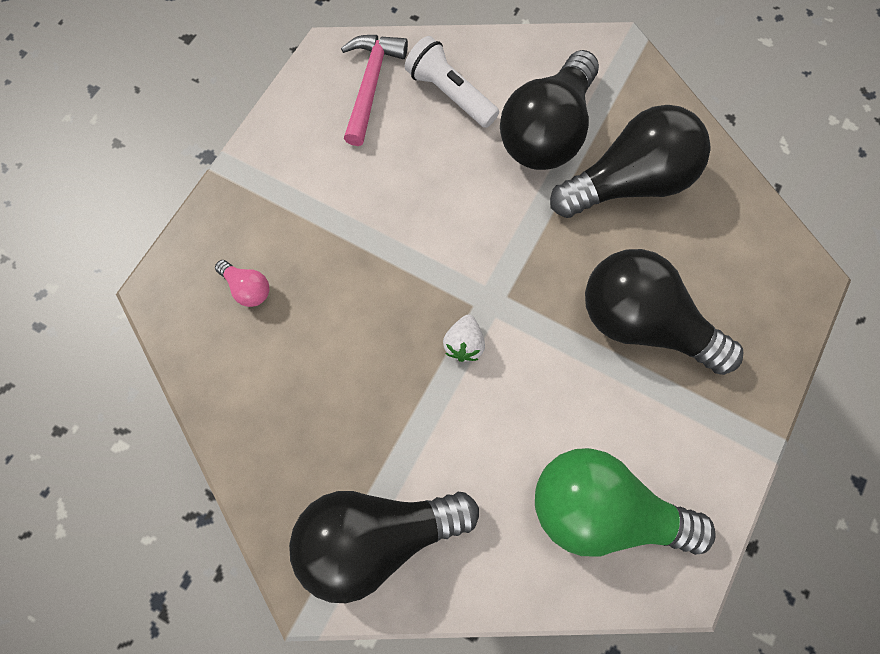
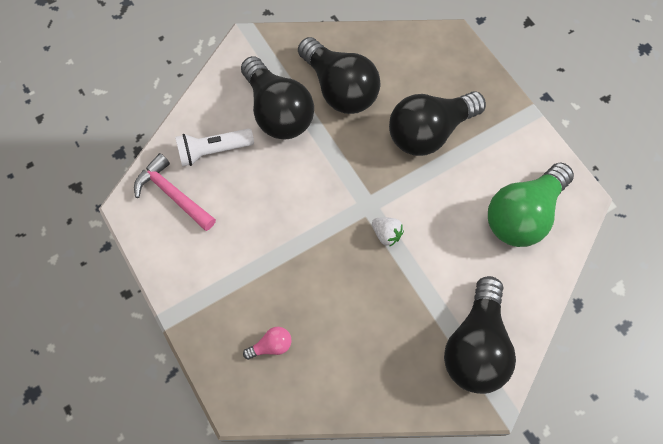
camera: 60 degrees left, 5 degrees down
(628, 182) = (339, 89): black light bulb -> black light bulb turned 135 degrees clockwise

